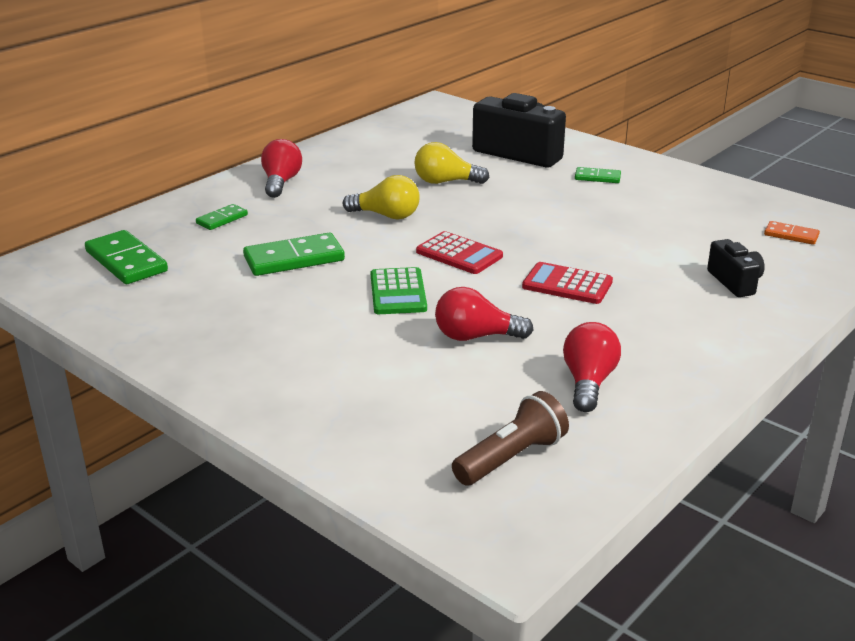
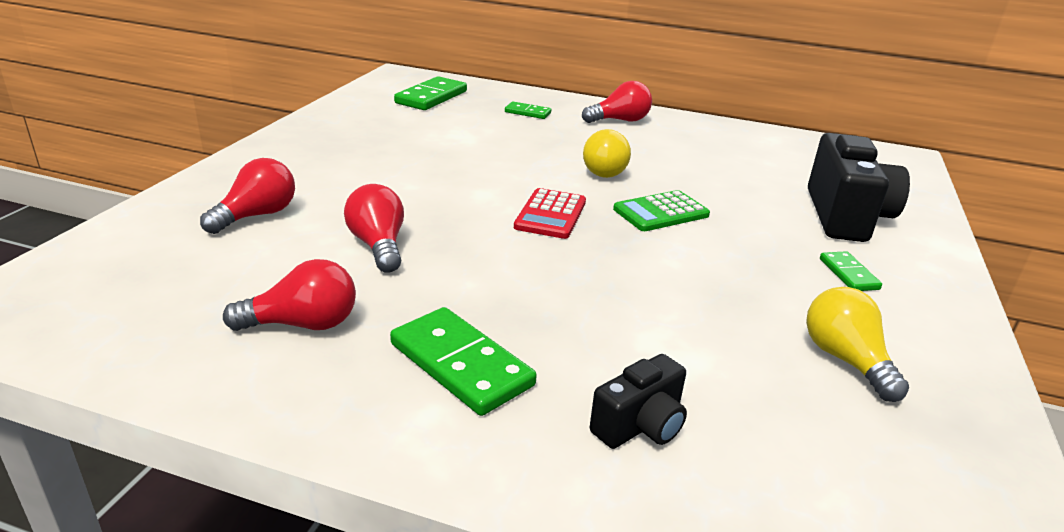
camera: 65 degrees right, 0 degrees up
(294, 259) = (480, 147): green domino -> green domino (461, 364)
(381, 393) = (256, 215): none -> red light bulb
(398, 292) = (447, 197): green calculator -> green calculator (661, 212)
(445, 182) = (711, 186): yellow light bulb -> yellow light bulb (846, 360)
(511, 458) = (143, 294): brown flashlight -> none
(567, 284) = (529, 285): red calculator -> none
(791, 235) = (874, 484): orange domino -> none

